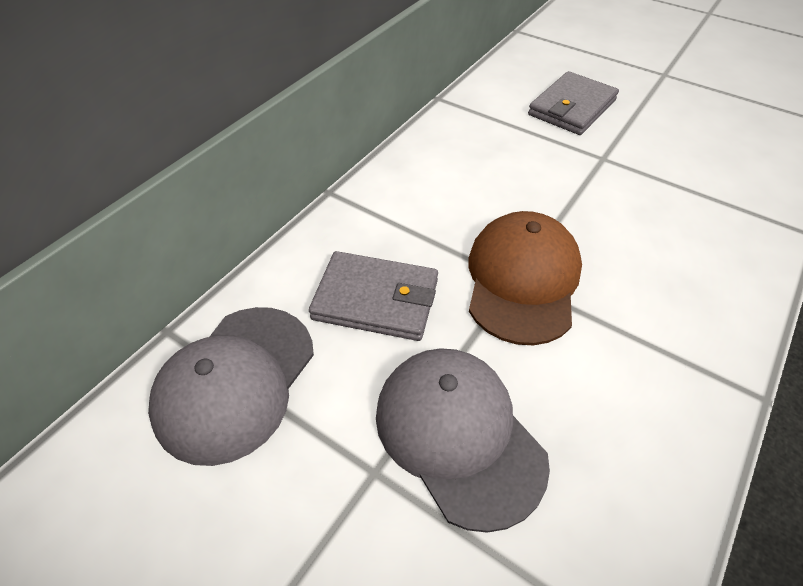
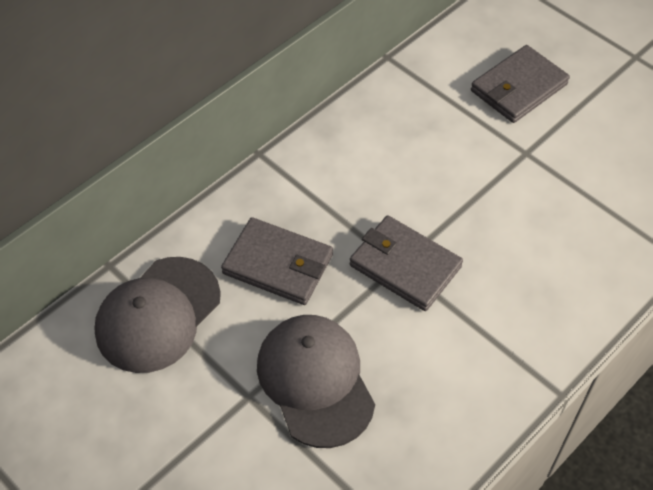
camera: 10 degrees right, 5 degrees up
(522, 280) = (405, 266): brown cap -> grey wallet

